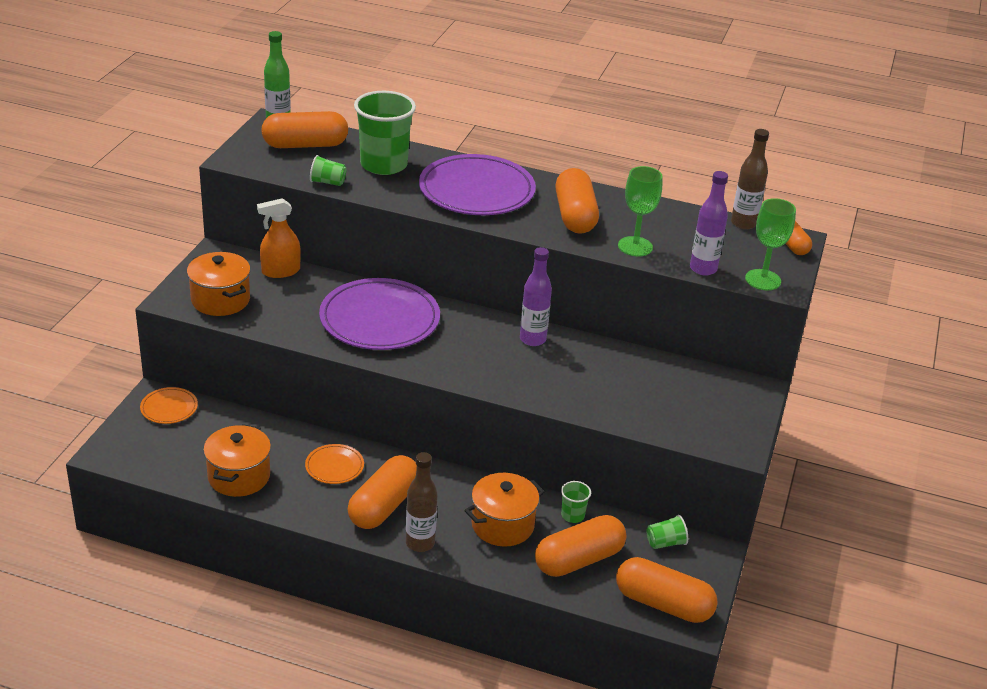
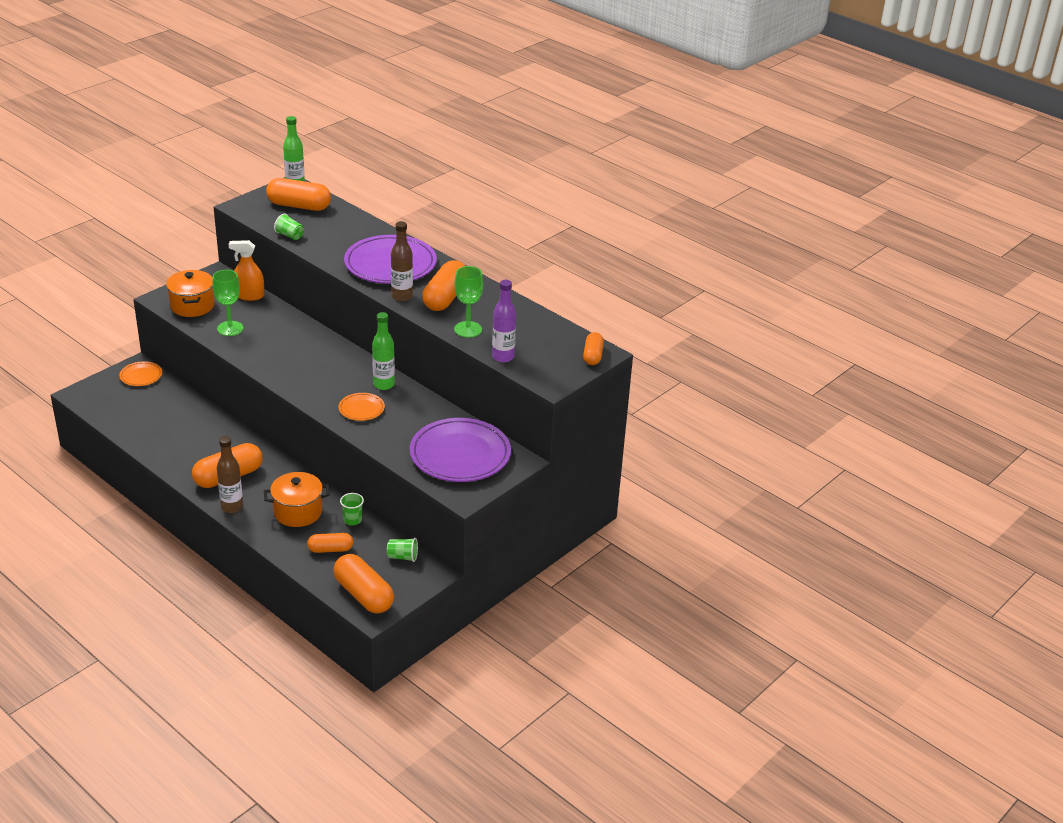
camera: 25 degrees right, 0 degrees up
(239, 476) = (150, 432): orange pot -> none
(334, 466) = (217, 442): orange plate -> orange plate (361, 409)
(379, 319) = (288, 344): purple plate -> purple plate (460, 454)
(384, 165) = (341, 231): green cup -> none
(532, 339) = (384, 384): purple bottle -> green bottle
(579, 560) = (330, 549): orange capsule -> orange capsule, size x0.59
(743, 223) = (571, 332): brown bottle -> brown bottle (402, 296)
(763, 280) = (541, 375): green goblet -> green goblet (230, 328)

